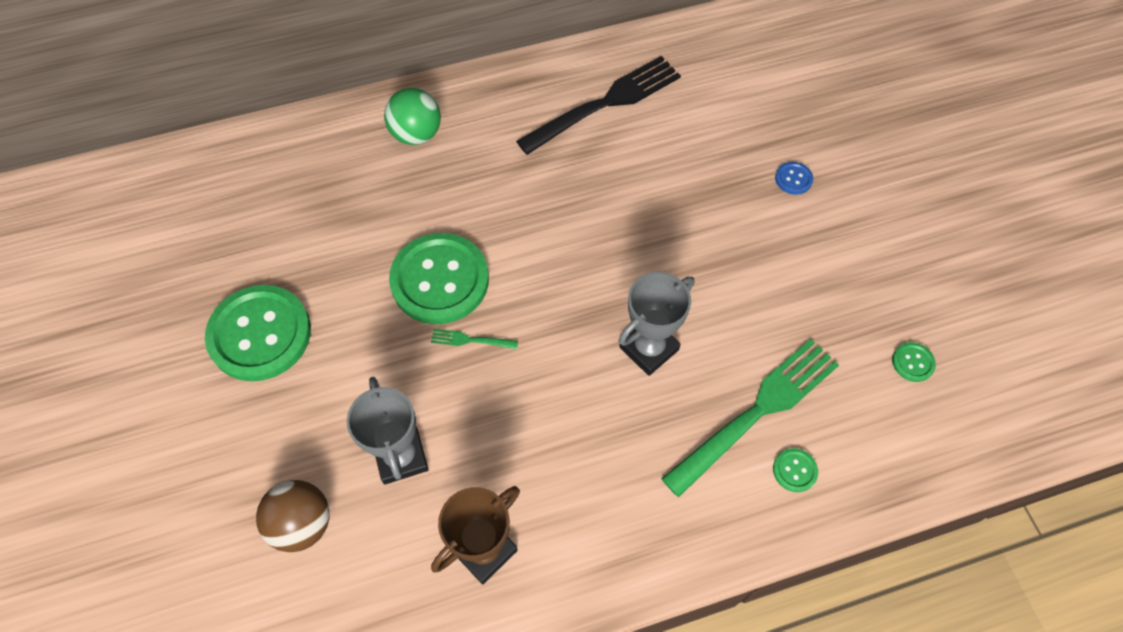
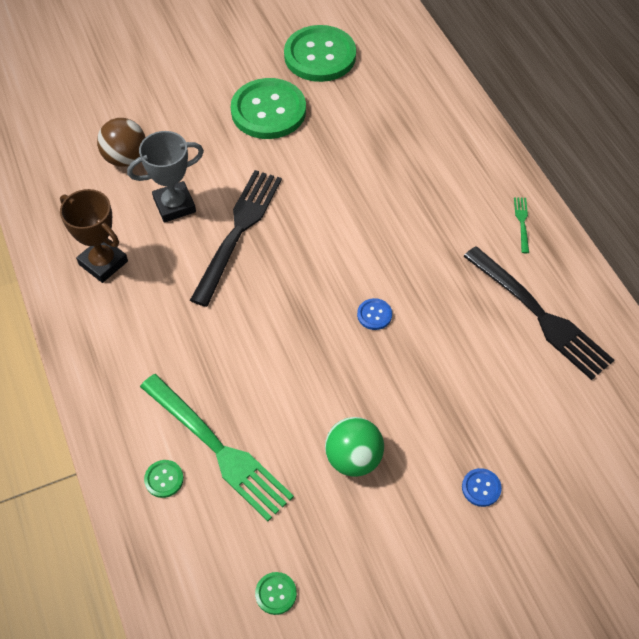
camera: 85 degrees right, 5 degrees down
(416, 134) = (470, 176): green ball -> green ball (353, 458)
(440, 280) = (326, 210): green button -> green button (320, 56)
(457, 380) = (238, 231): none -> black fork
(471, 340) = (273, 236): green fork -> green fork (522, 222)
(593, 246) = (374, 315): none -> blue button
(649, 348) = (275, 362): grey trophy -> none

